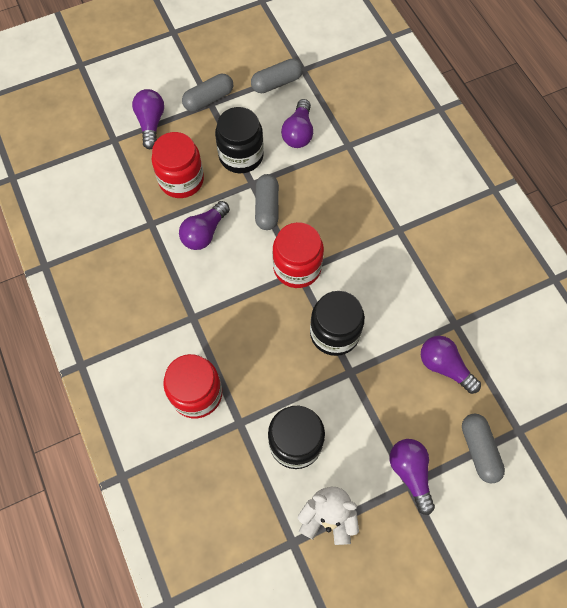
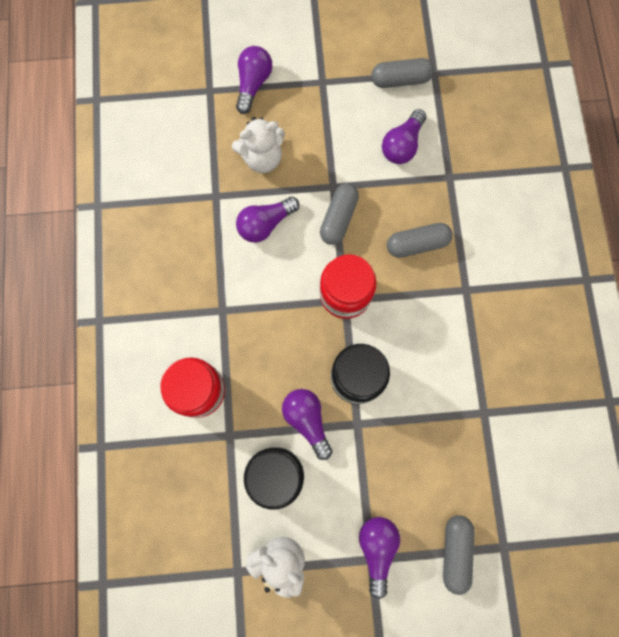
camera: 20 degrees right, 10 degrees up
(181, 180) = (262, 158): red jar -> white teddy bear
(208, 99) = (322, 76): grey capsule -> grey capsule (417, 244)
(241, 156) = (333, 151): black jar -> none
(444, 366) = (455, 453): purple light bulb -> purple light bulb (307, 420)

